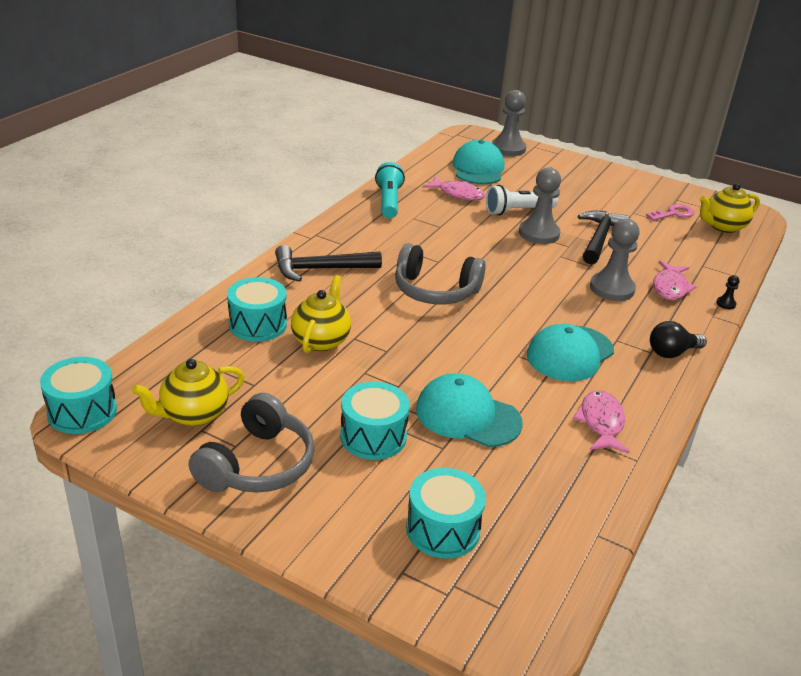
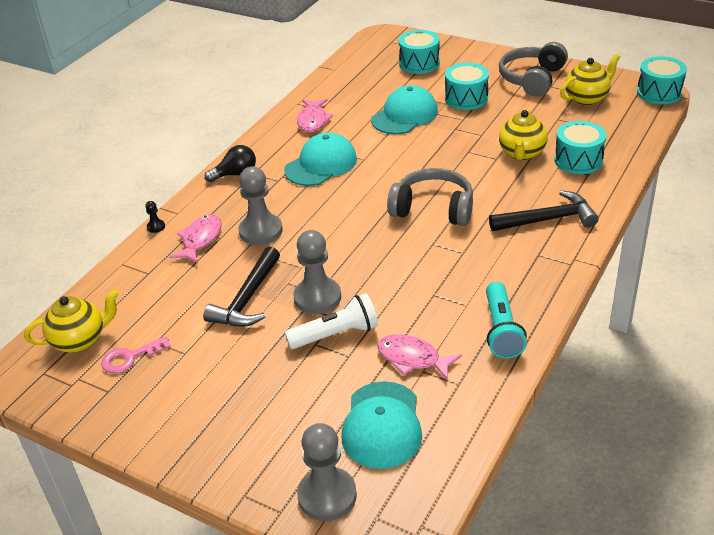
camera: 175 degrees left, 5 degrees up
(467, 416) = (404, 115): turquoise cap -> turquoise cap turned 75 degrees counterclockwise

